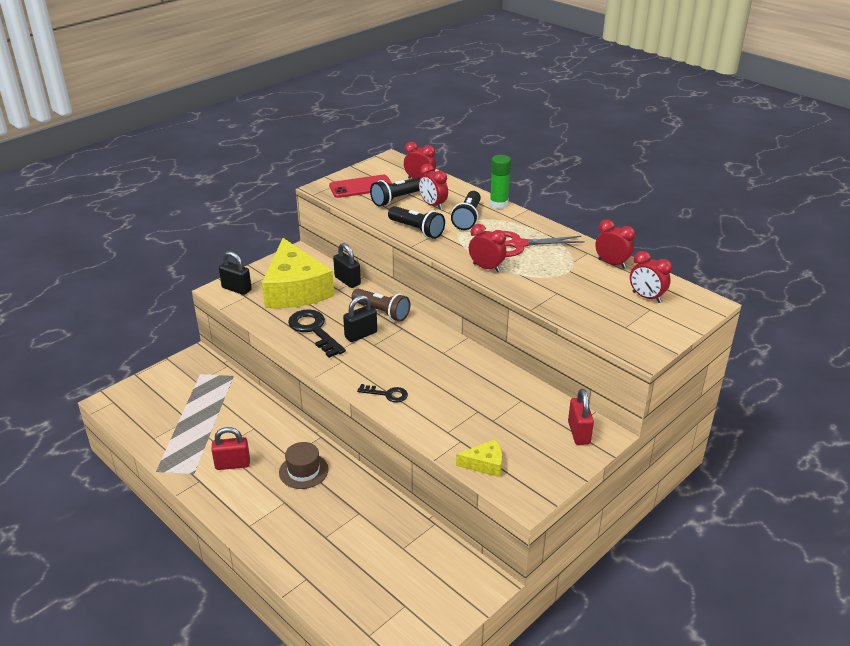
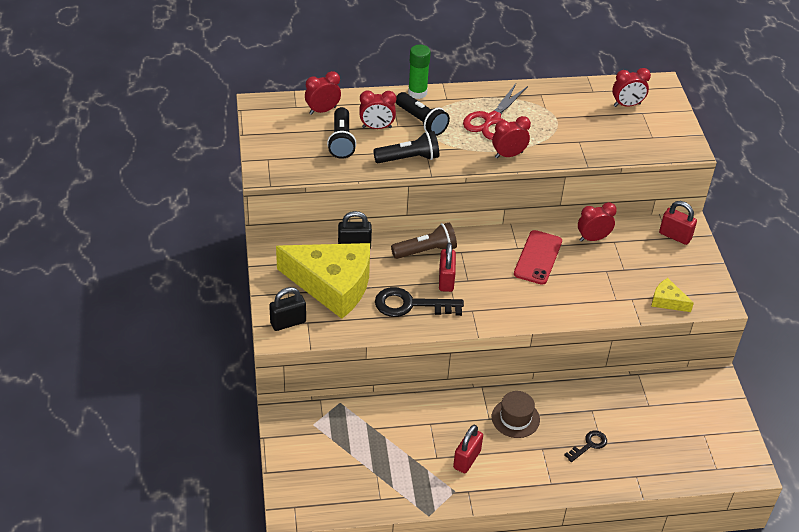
camera: 55 degrees left, 10 degrees up
(361, 187) = (292, 149): red phone -> red phone (538, 257)
(361, 335) = (446, 280): black padlock -> red padlock
(387, 394) = (541, 307): black key -> black key (589, 445)
(485, 464) = (667, 301): yellow cheese -> yellow cheese turned 90 degrees counterclockwise
(612, 263) = (568, 92): red clock -> red clock (593, 238)

